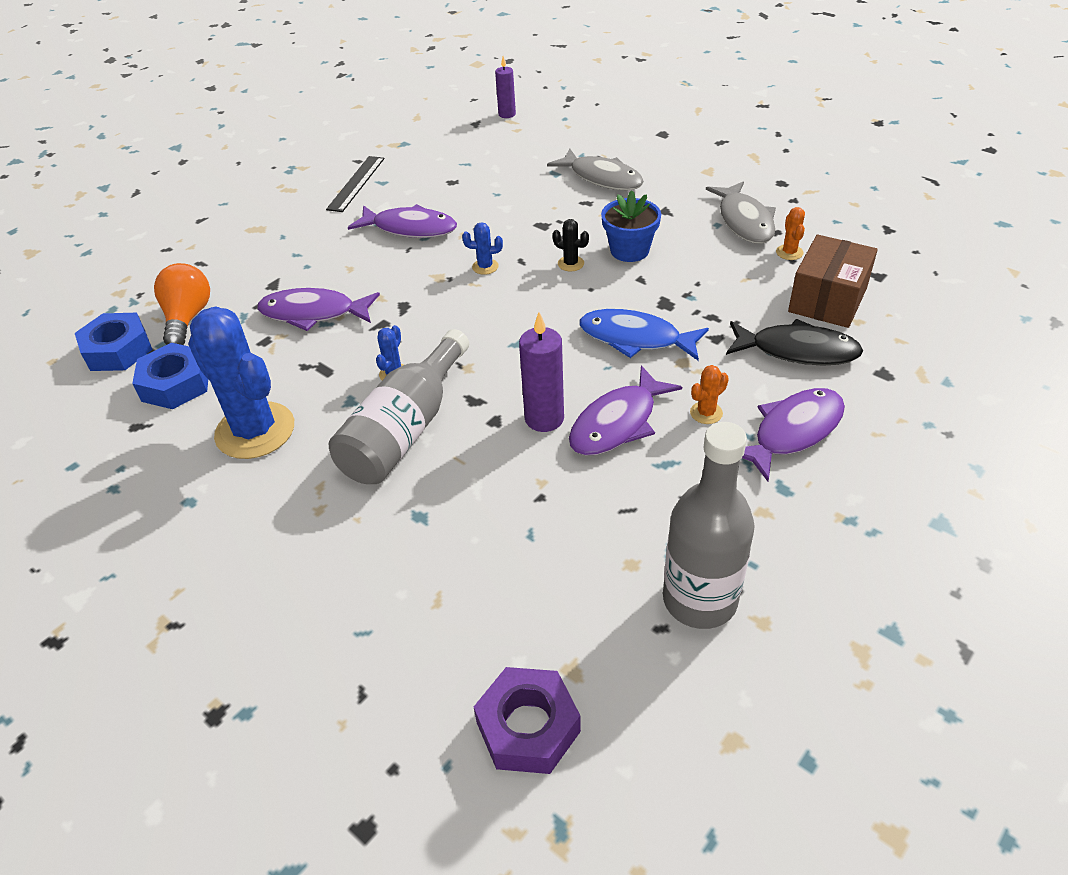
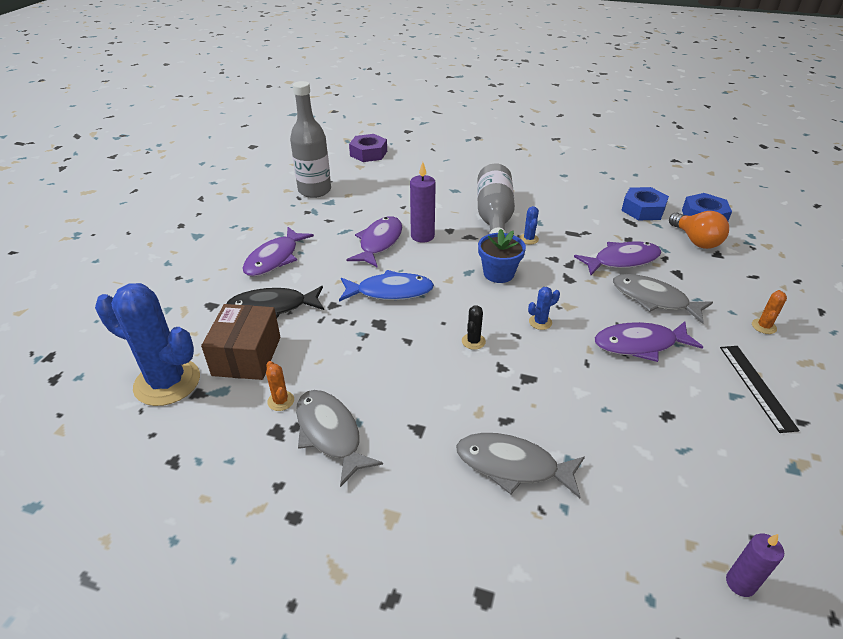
camera: 155 degrees right, 5 degrees down
(255, 431) = (570, 201): blue cactus -> blue cactus (167, 382)
(341, 263) = (653, 299): none -> grey fish
(571, 264) = (473, 341): black cactus -> black cactus turned 75 degrees counterclockwise
(629, 250) = (430, 367): blue flower pot -> blue flower pot (498, 273)
(706, 413) = (328, 258): orange cactus -> orange cactus (763, 326)

